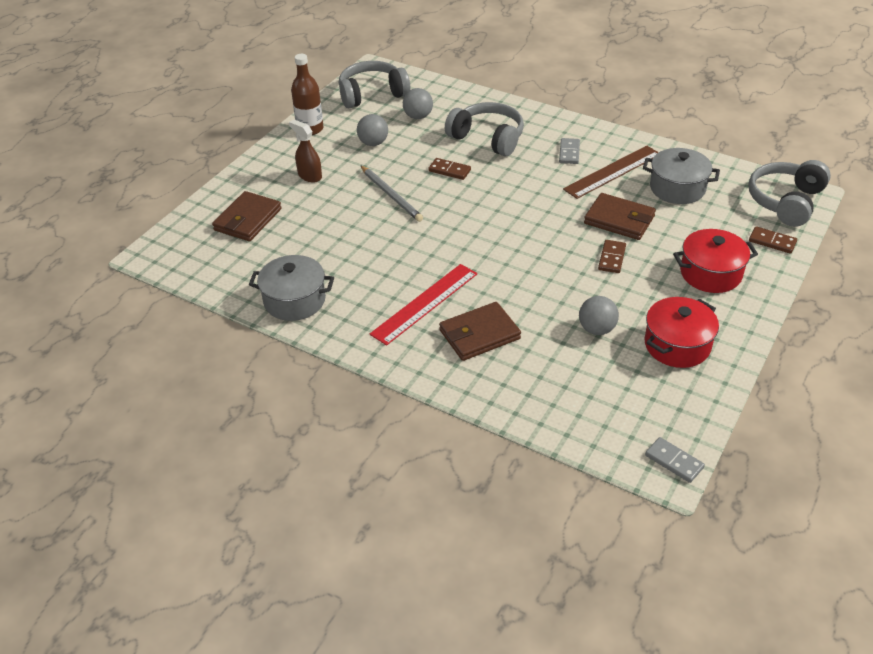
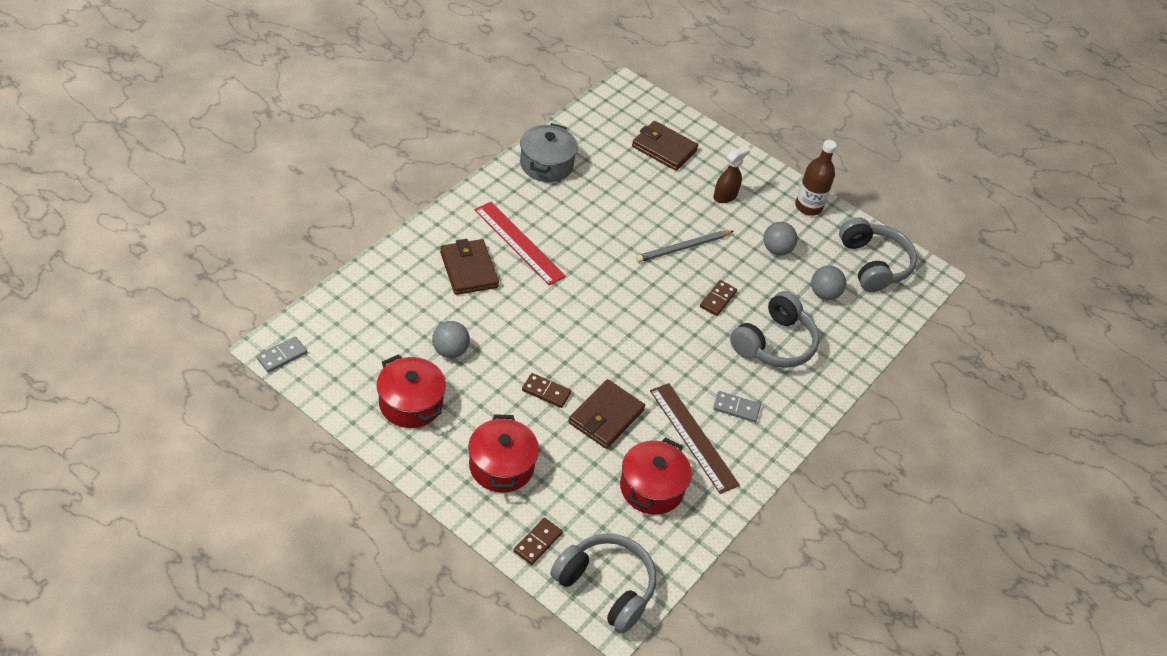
camera: 90 degrees right, 5 degrees up
(677, 188) = (651, 488): grey pot -> red pot

